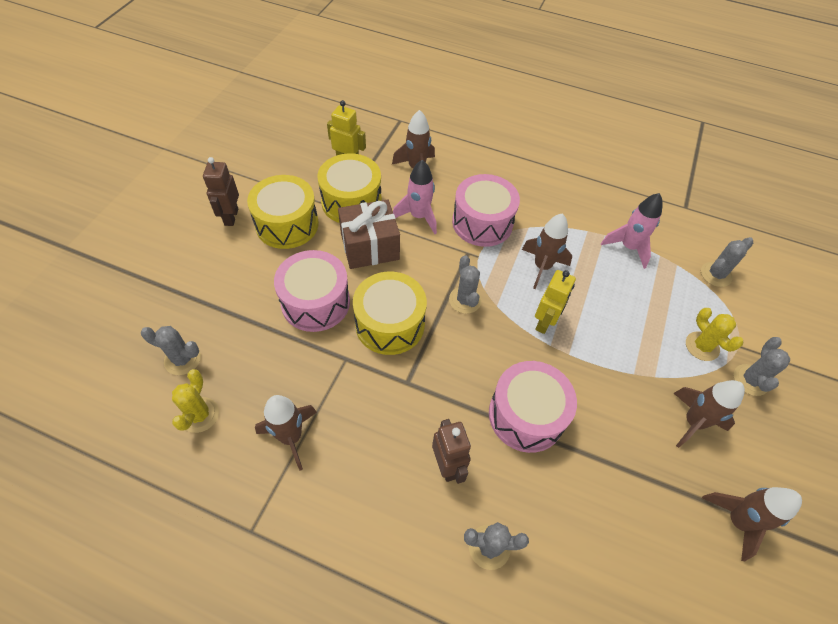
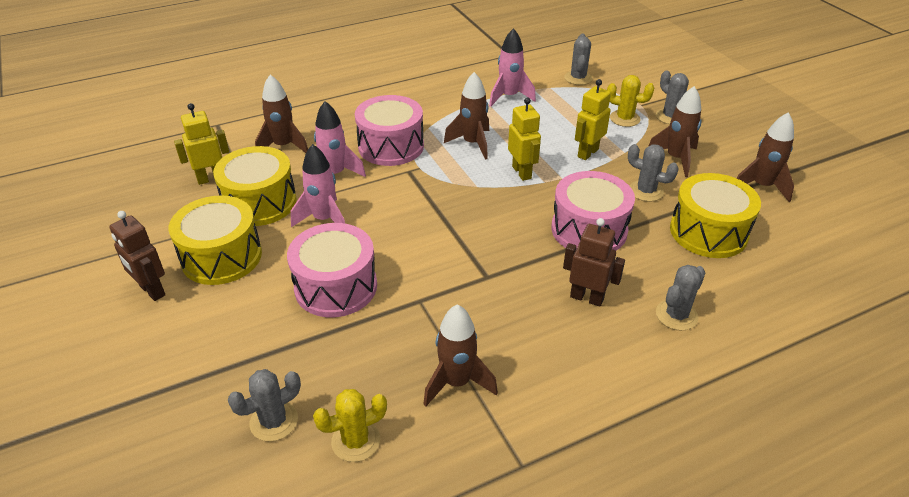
camera: 45 degrees left, 15 degrees down
(199, 415) = (356, 441): yellow cactus -> yellow cactus turned 75 degrees counterclockwise
(370, 246) = (324, 219): brown gift -> pink rocket
(390, 324) = (419, 254): yellow drum -> yellow drum (708, 232)
(465, 300) = (450, 199): grey cactus -> grey cactus (646, 191)
(621, 350) = (587, 153): none -> yellow robot

